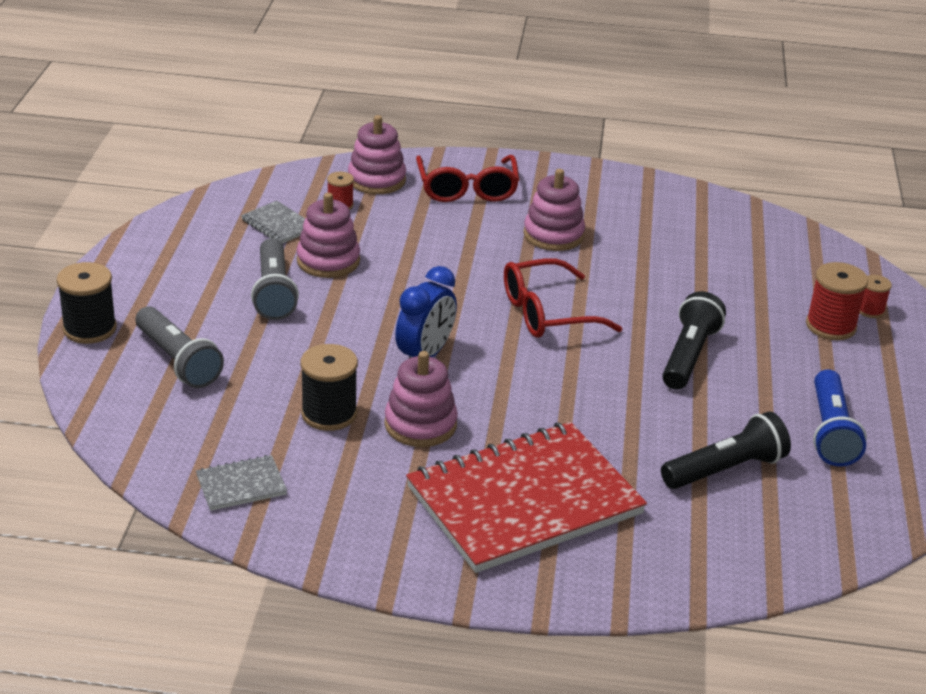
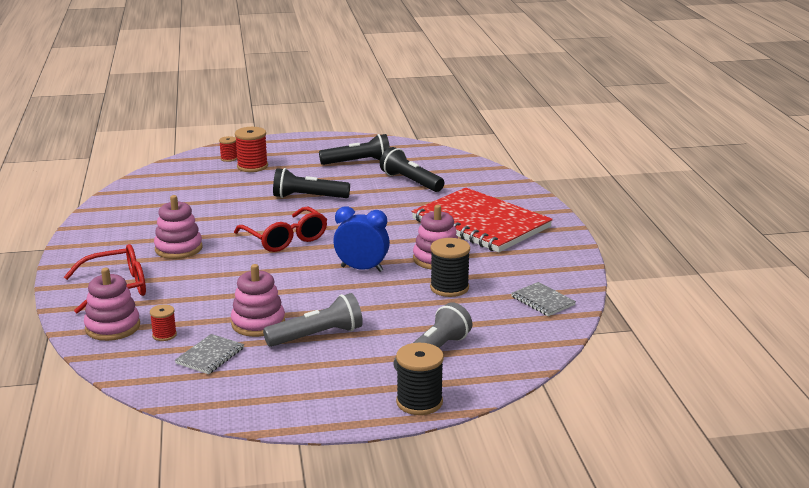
camera: 105 degrees left, 10 degrees down
(830, 432) = (358, 162): blue flashlight -> black flashlight

